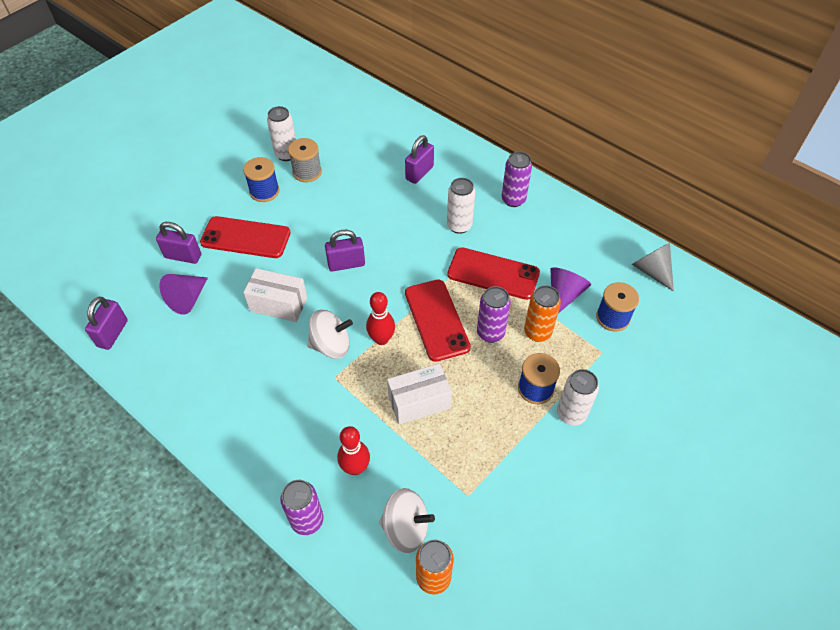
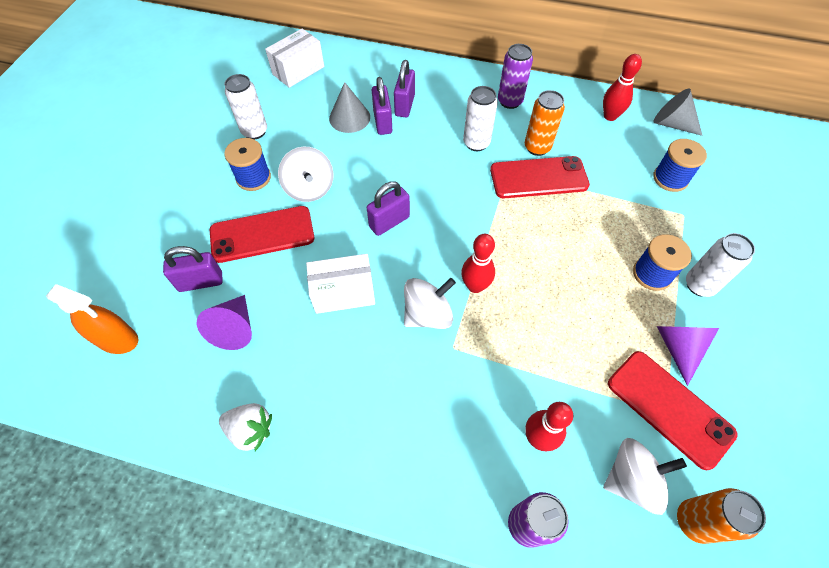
camera: 25 degrees left, 5 degrees up
(107, 275) = (117, 339): none -> orange spray bottle
(113, 333) = (164, 407): purple padlock -> purple padlock (382, 122)
(159, 373) = (251, 430): none -> white strawberry
(301, 215) = (309, 188): none -> white spinning top
(307, 172) = (288, 142): grey spool -> none
(367, 168) = (349, 117): none -> grey cone
(419, 402) = (555, 336): white box -> white box (298, 70)
(436, 320) = (516, 244): red phone -> red phone (669, 408)
(490, 333) = (575, 236): purple can -> none
(537, 332) = (616, 218): orange can -> orange can (537, 147)
(564, 295) = (614, 174): purple cone -> purple cone (678, 347)
(596, 244) = (610, 116): none -> red bowling pin

